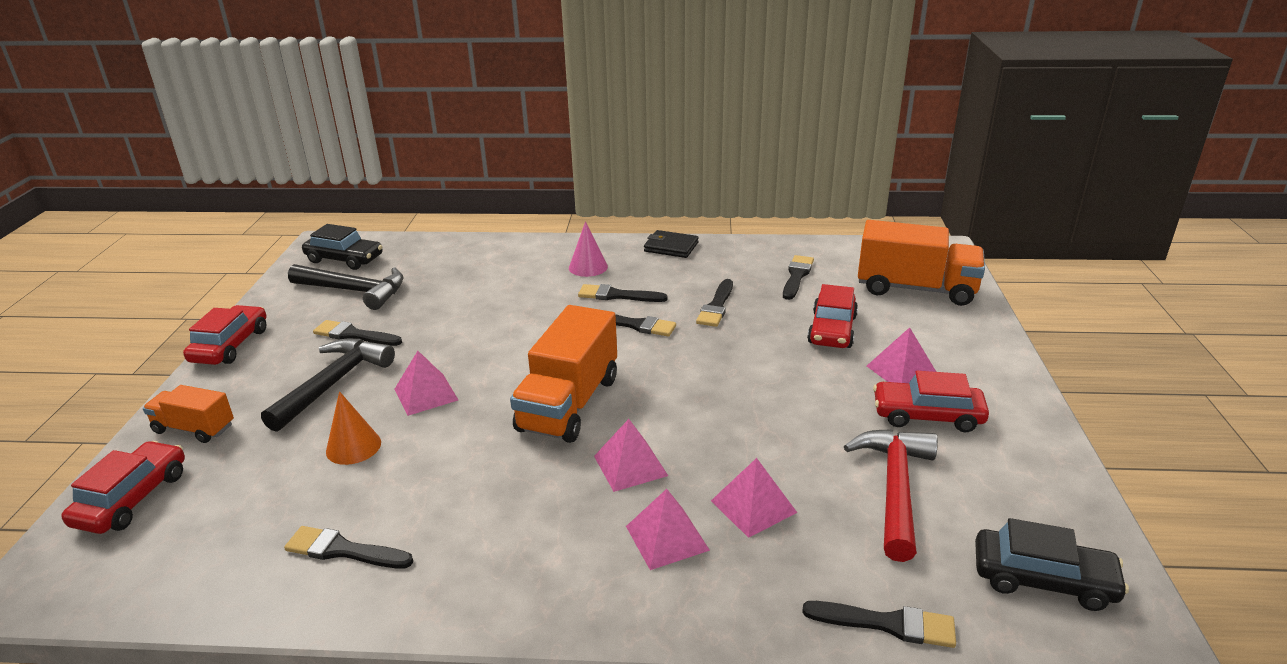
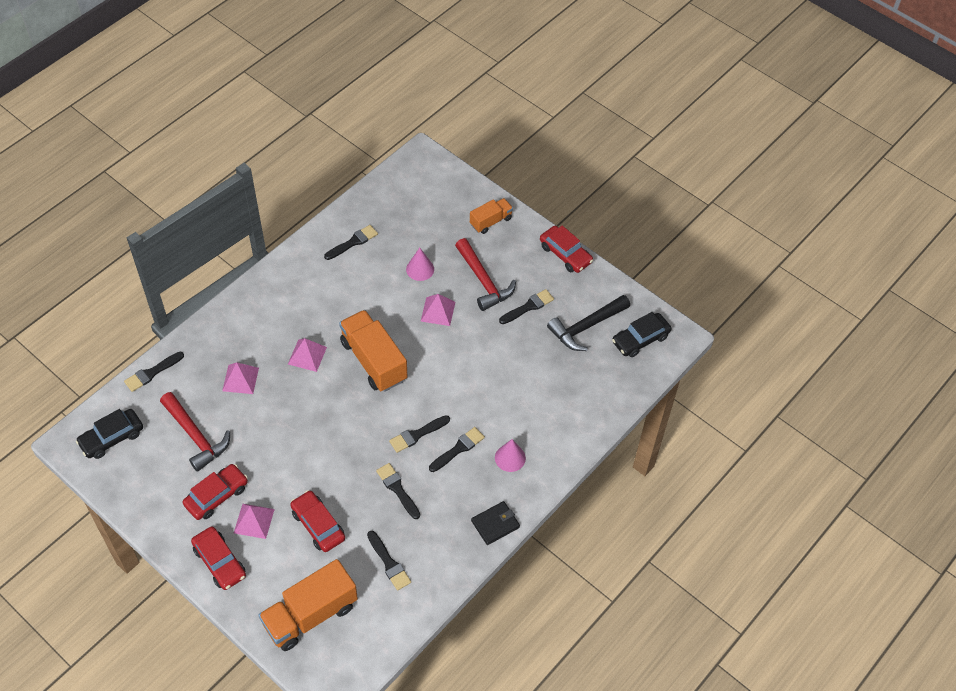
camera: 125 degrees right, 25 degrees up
(132, 498) = (452, 191): red car -> red car (219, 562)
(333, 383) = (483, 281): black hammer -> red hammer
(353, 447) = (420, 269): orange cone -> pink cone
(667, 538) = (256, 339): pink pyramid -> none

